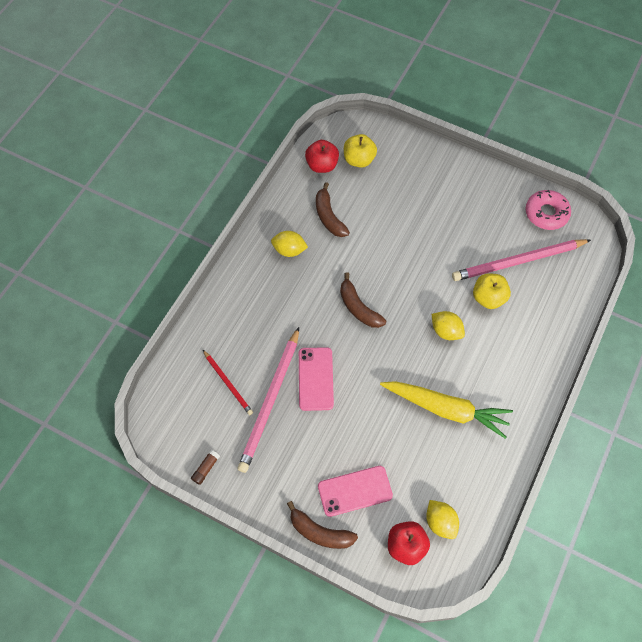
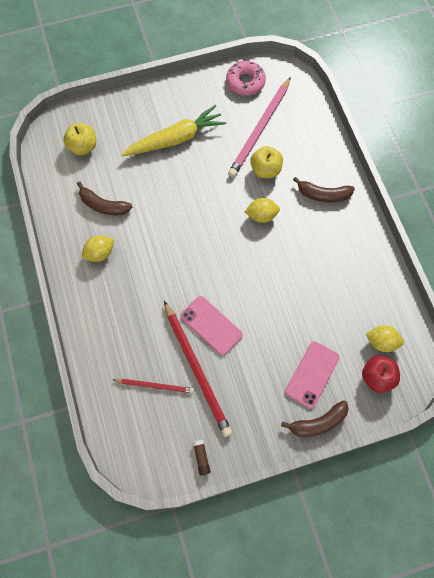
camera: 45 degrees left, 5 degrees up
(270, 401) = (197, 370): pink pencil -> red pencil
(322, 165) = (60, 172): red apple -> none
(358, 308) = (189, 251): brown banana -> brown banana (323, 195)
(446, 409) = (313, 267): yellow carrot -> yellow carrot (176, 139)

